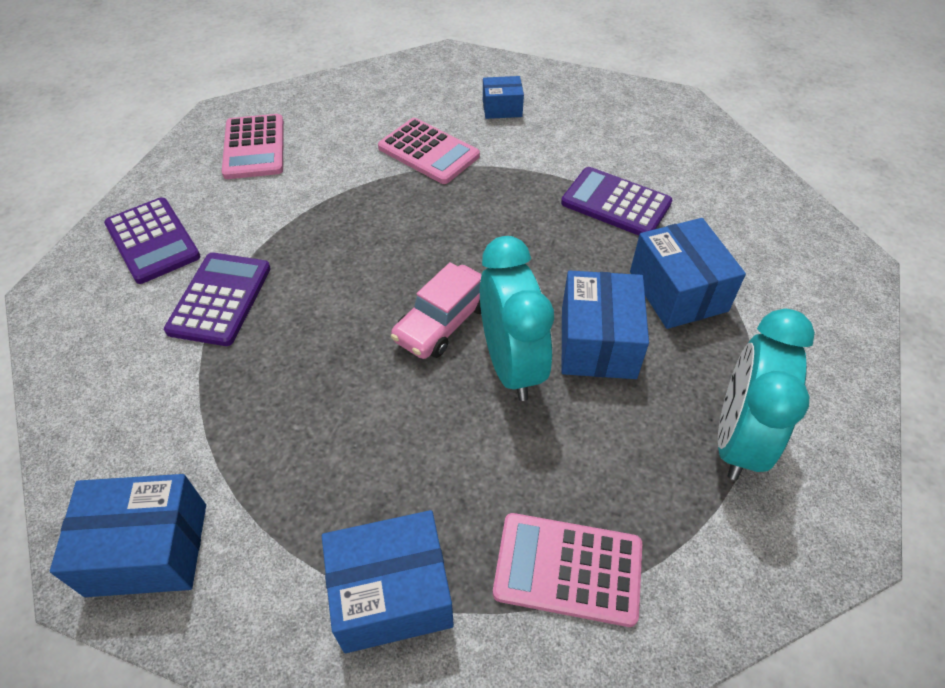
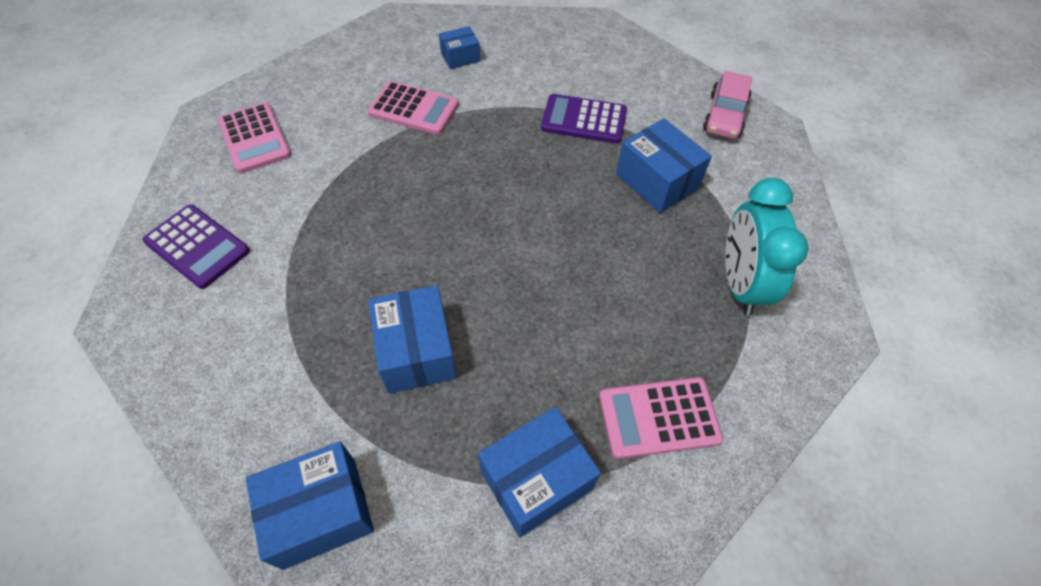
camera: 20 degrees left, 5 degrees up
(220, 299) = (286, 283): purple calculator -> none
(443, 321) = (487, 252): pink car -> pink car (724, 115)
(511, 365) = (555, 273): turquoise clock -> none
(598, 342) = (613, 237): blue box -> blue box (416, 351)

